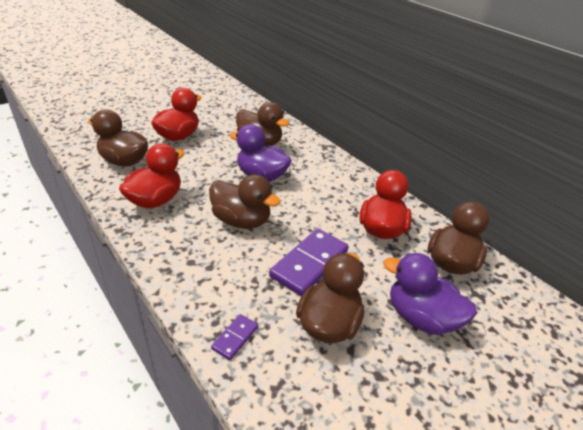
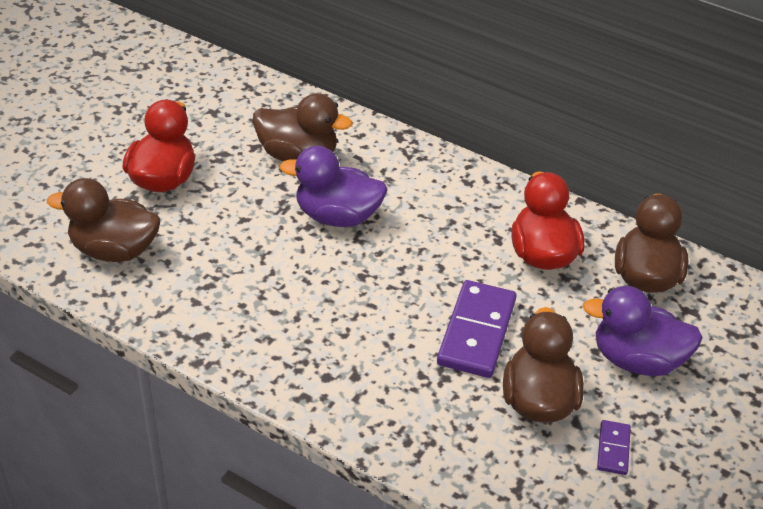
camera: 20 degrees left, 5 degrees up
(155, 200) = (213, 302): red duck -> none
(235, 338) = (442, 451): purple domino -> purple domino (613, 449)
(241, 221) = (354, 297): brown duck -> none

